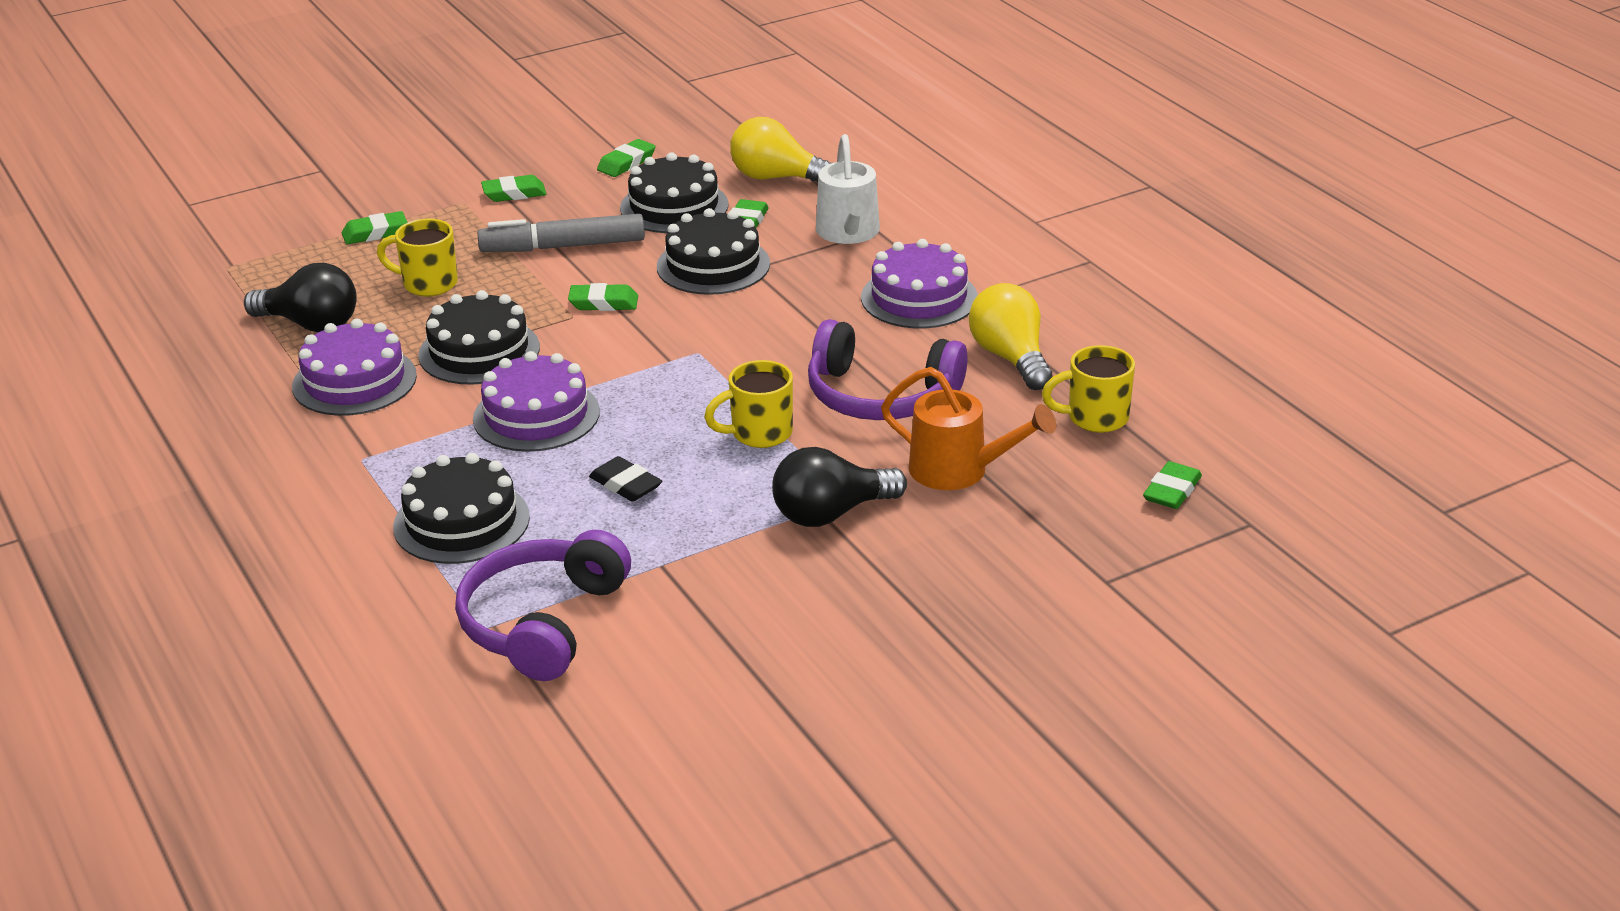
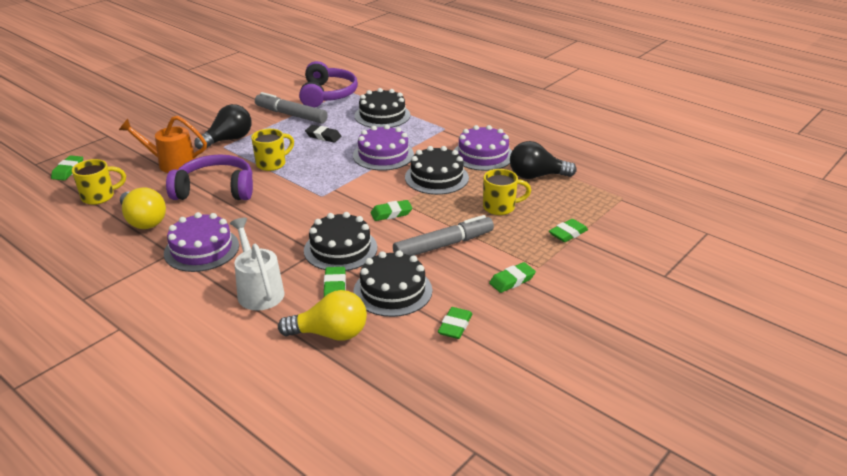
camera: 160 degrees right, 0 degrees up
(665, 565) = (291, 115): none -> grey marker

